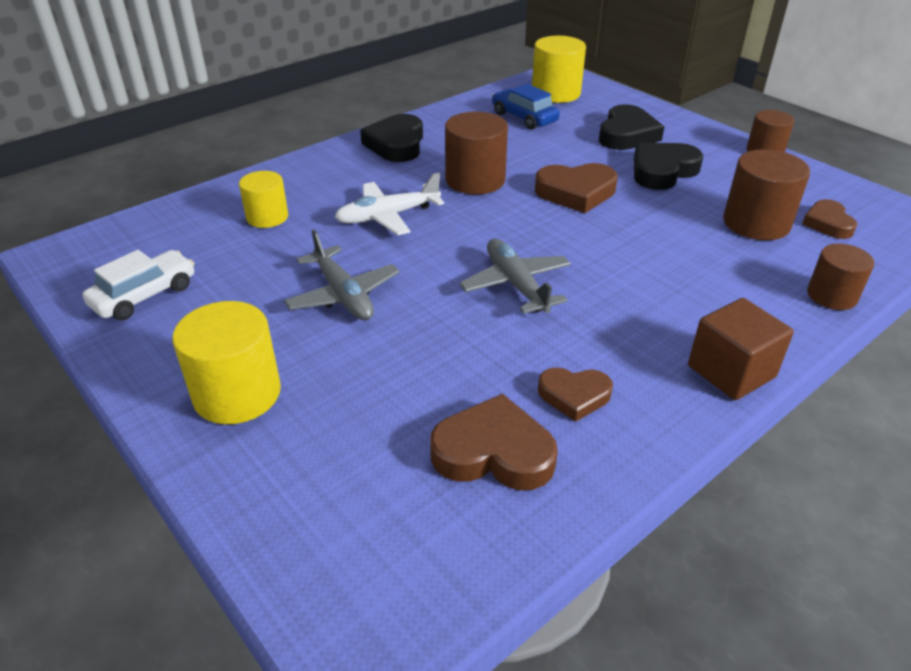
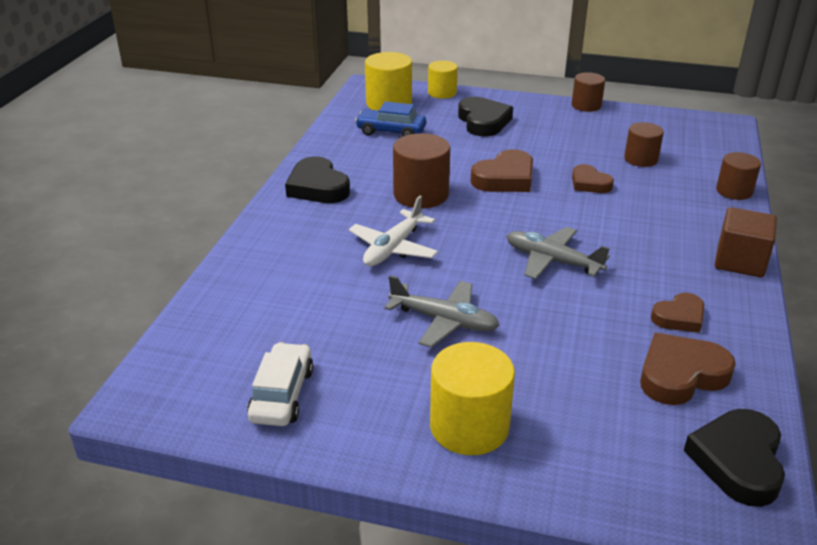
camera: 35 degrees left, 5 degrees down
(267, 217) = (294, 287): yellow cylinder -> yellow cylinder (442, 93)
(662, 171) = (541, 142): black heart -> black heart (738, 461)
(756, 223) = (641, 159): brown cylinder -> brown cylinder, size x0.64
(828, 223) = (679, 144): brown heart -> brown heart (589, 183)

